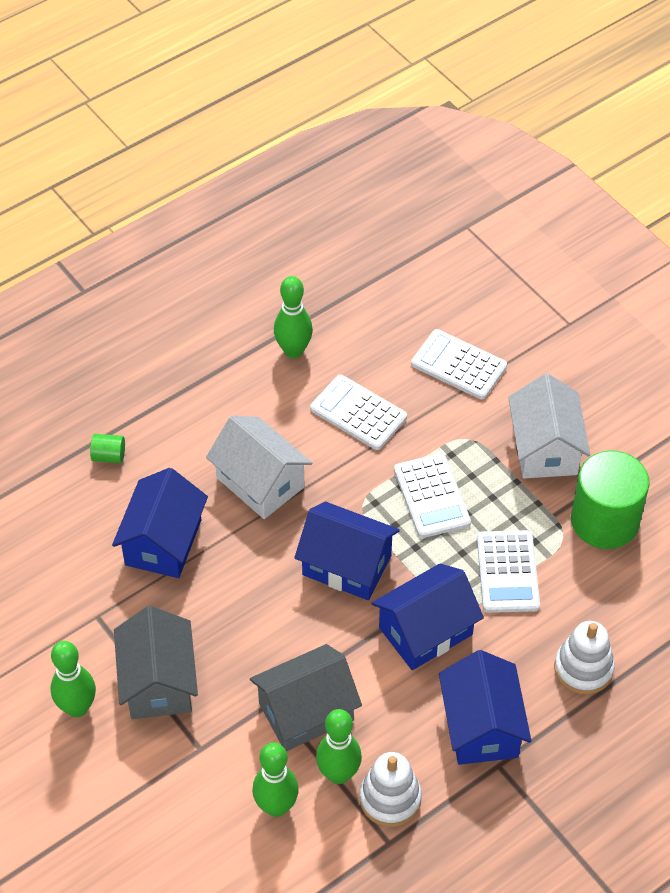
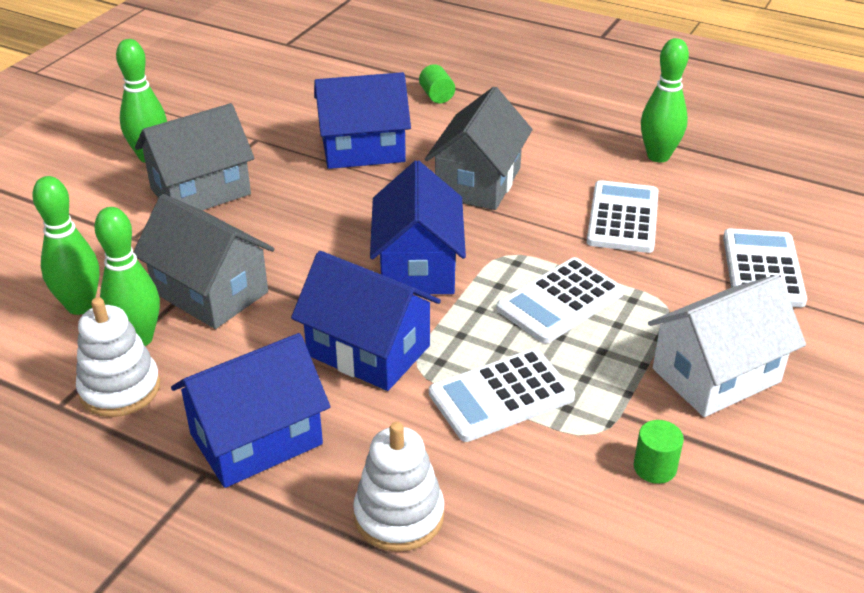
camera: 65 degrees right, 15 degrees down
(260, 482) = (478, 182): white house -> grey house
(604, 521) = (655, 467): green cylinder -> green cylinder, size x0.41

